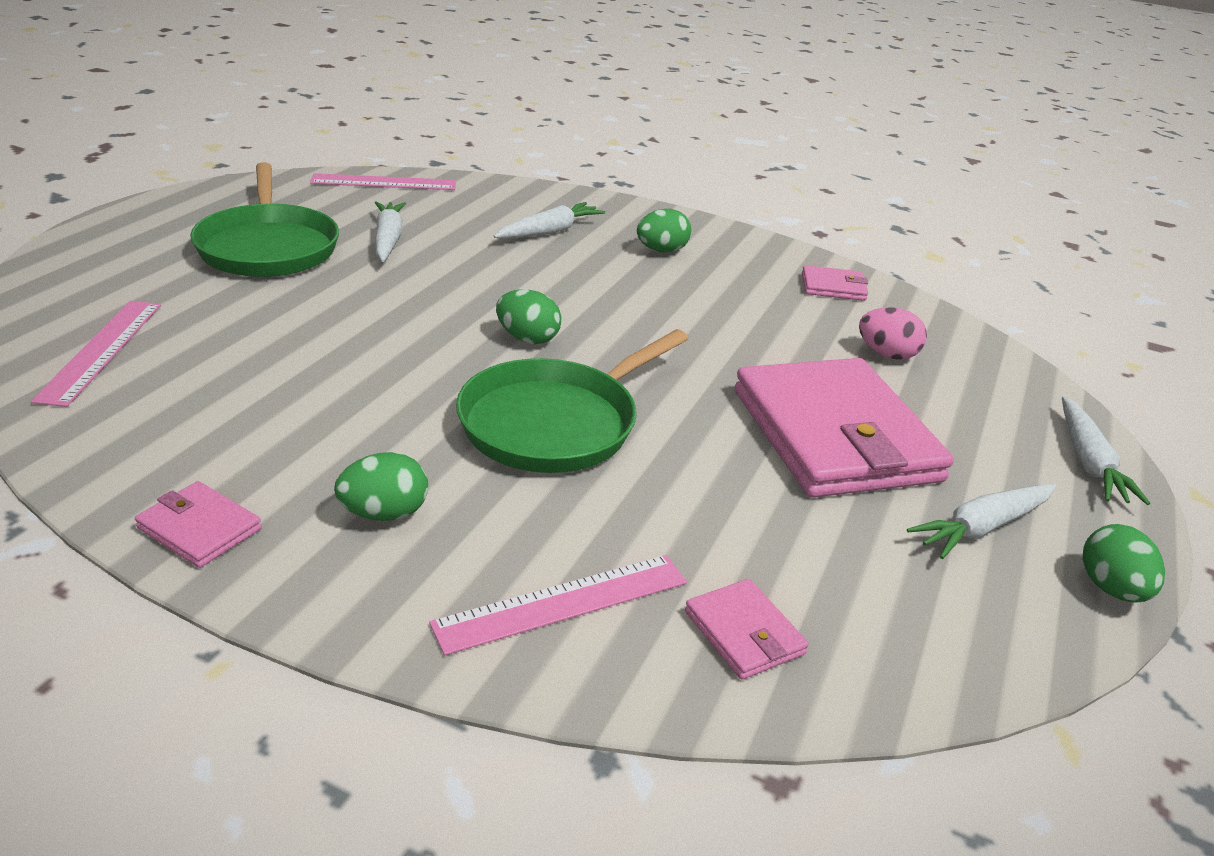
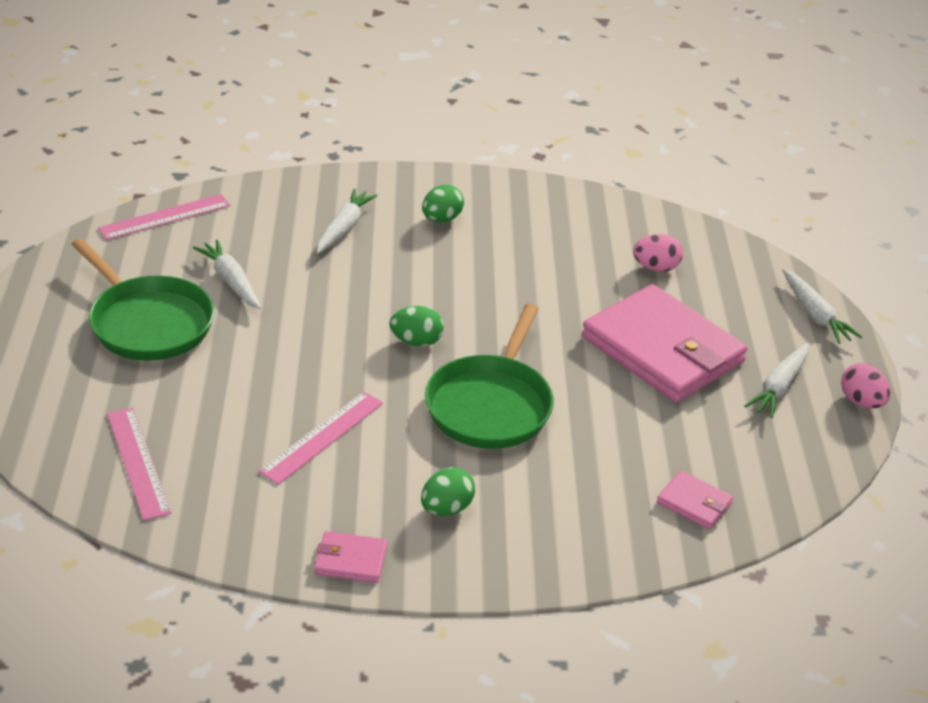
camera: 25 degrees left, 5 degrees up
(563, 603) = (590, 523): pink ruler -> pink ruler (322, 437)
(833, 287) = (585, 214): pink wallet -> none
(1111, 589) = (861, 402): green egg -> pink egg

